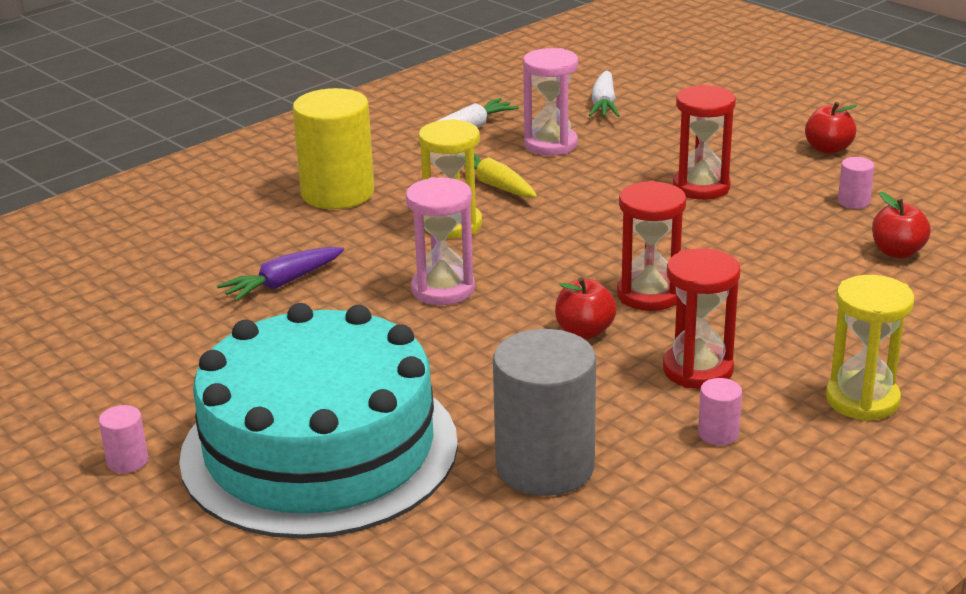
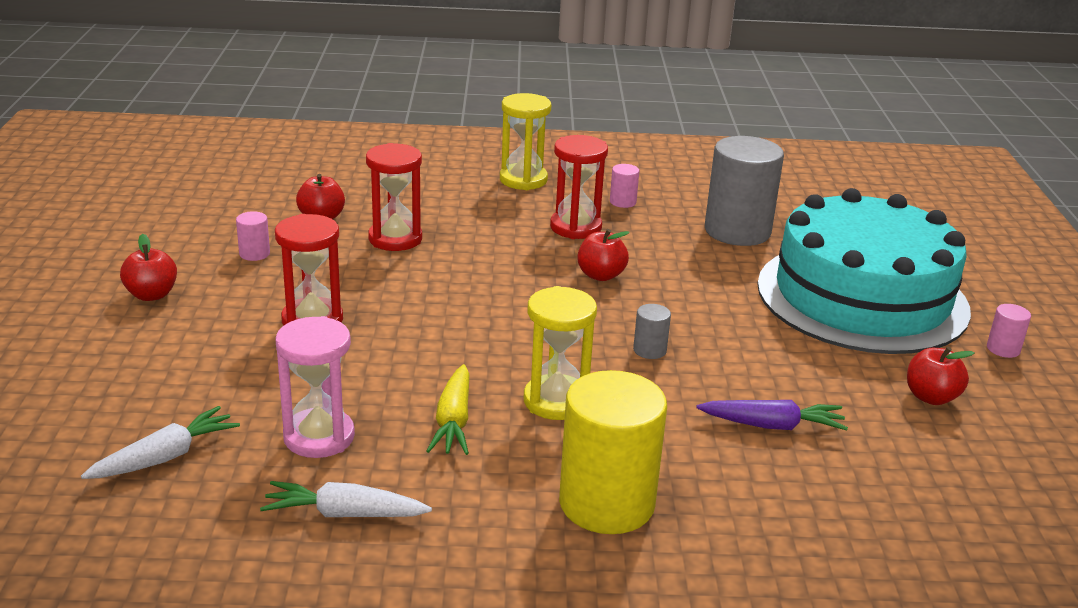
camera: 140 degrees left, 0 degrees up
(172, 370) = (931, 397): none -> red apple
(443, 289) = (649, 350): pink hourglass -> grey cylinder
(649, 295) = (519, 273): red hourglass -> red hourglass (395, 239)

